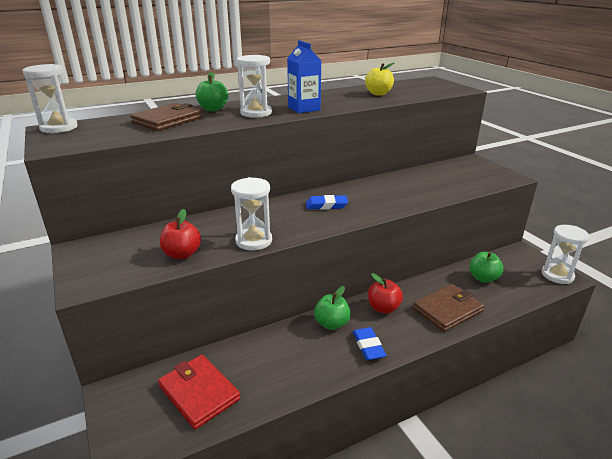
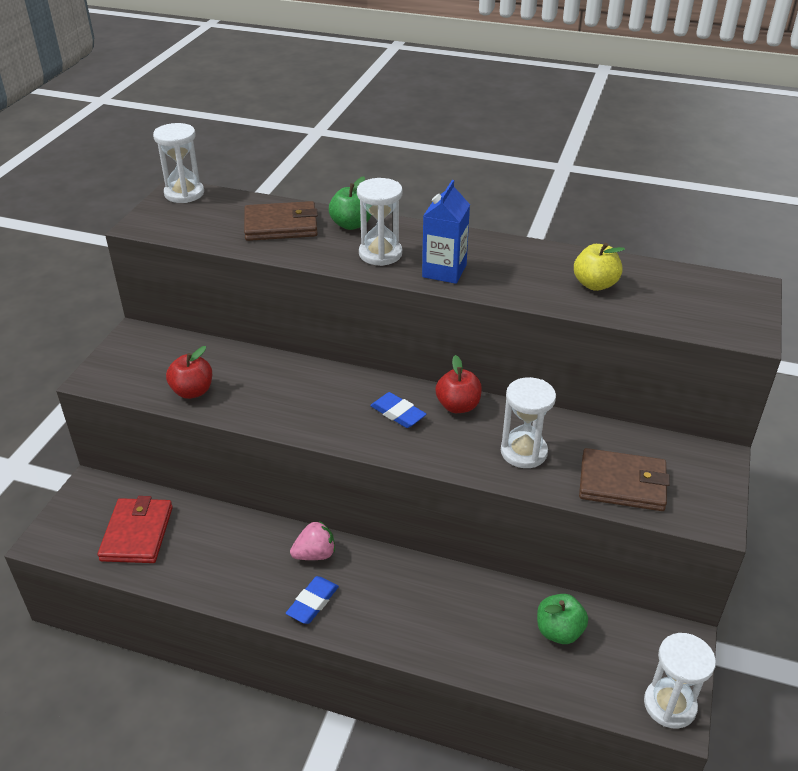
camera: 45 degrees right, 10 degrees up
(254, 241) = (265, 415): white hourglass -> white hourglass (523, 452)
(332, 324) = (315, 554): green apple -> pink strawberry
(383, 308) = (387, 577): red apple -> red apple (458, 406)
(447, 310) = (449, 632): brown wallet -> brown wallet (622, 483)

